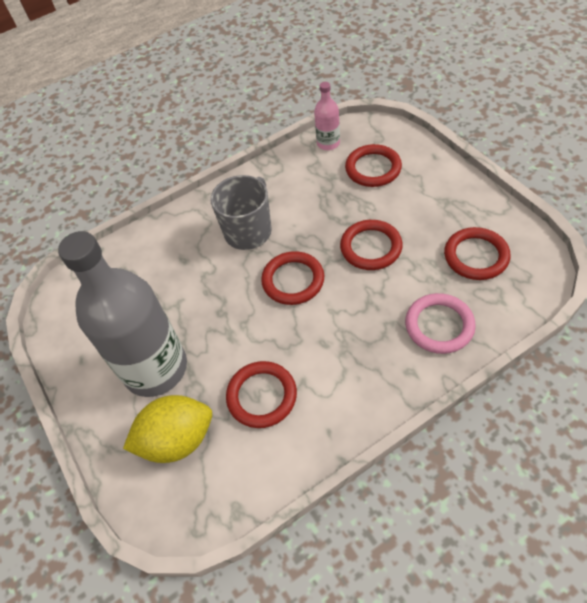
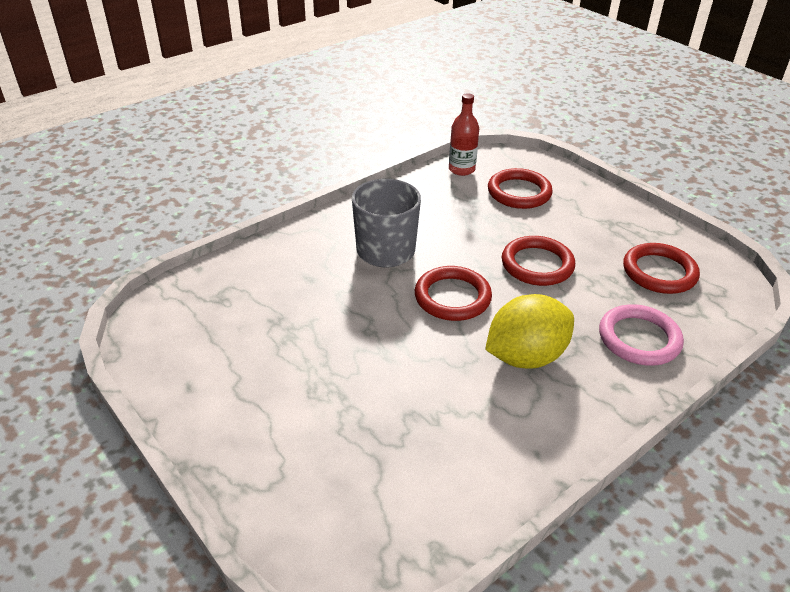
camera: 15 degrees left, 15 degrees down
(155, 368) = (294, 393): grey bottle -> none
(177, 440) = (339, 472): yellow lemon -> yellow lemon (525, 357)
(262, 396) = (442, 418): red ring -> none
(328, 143) = (461, 169): pink bottle -> red bottle

